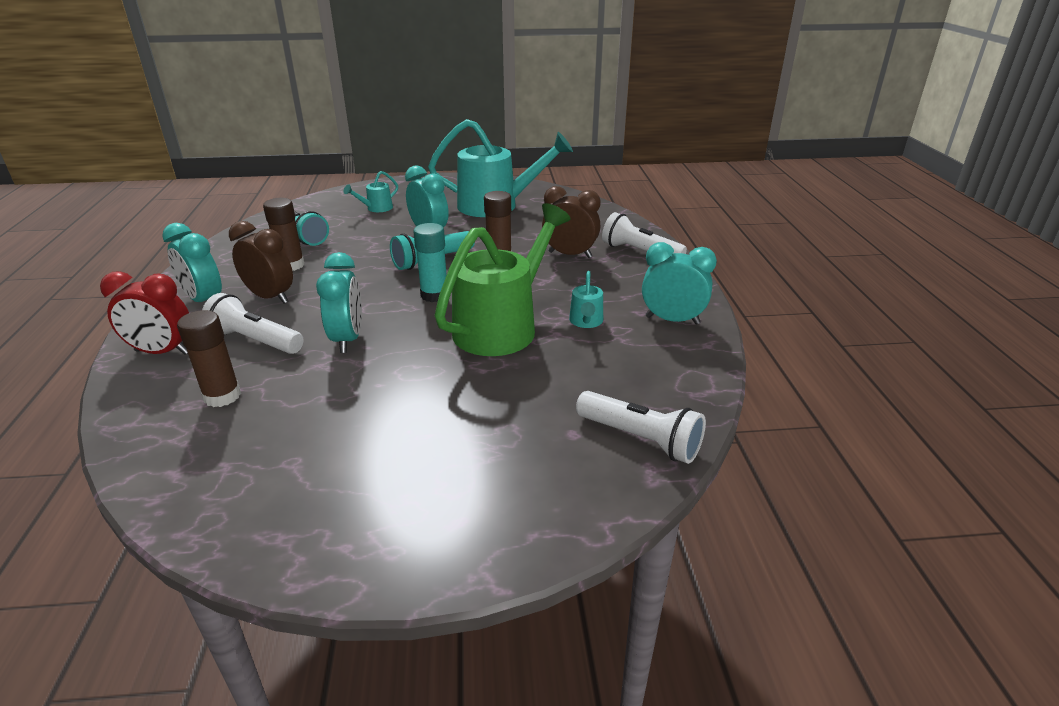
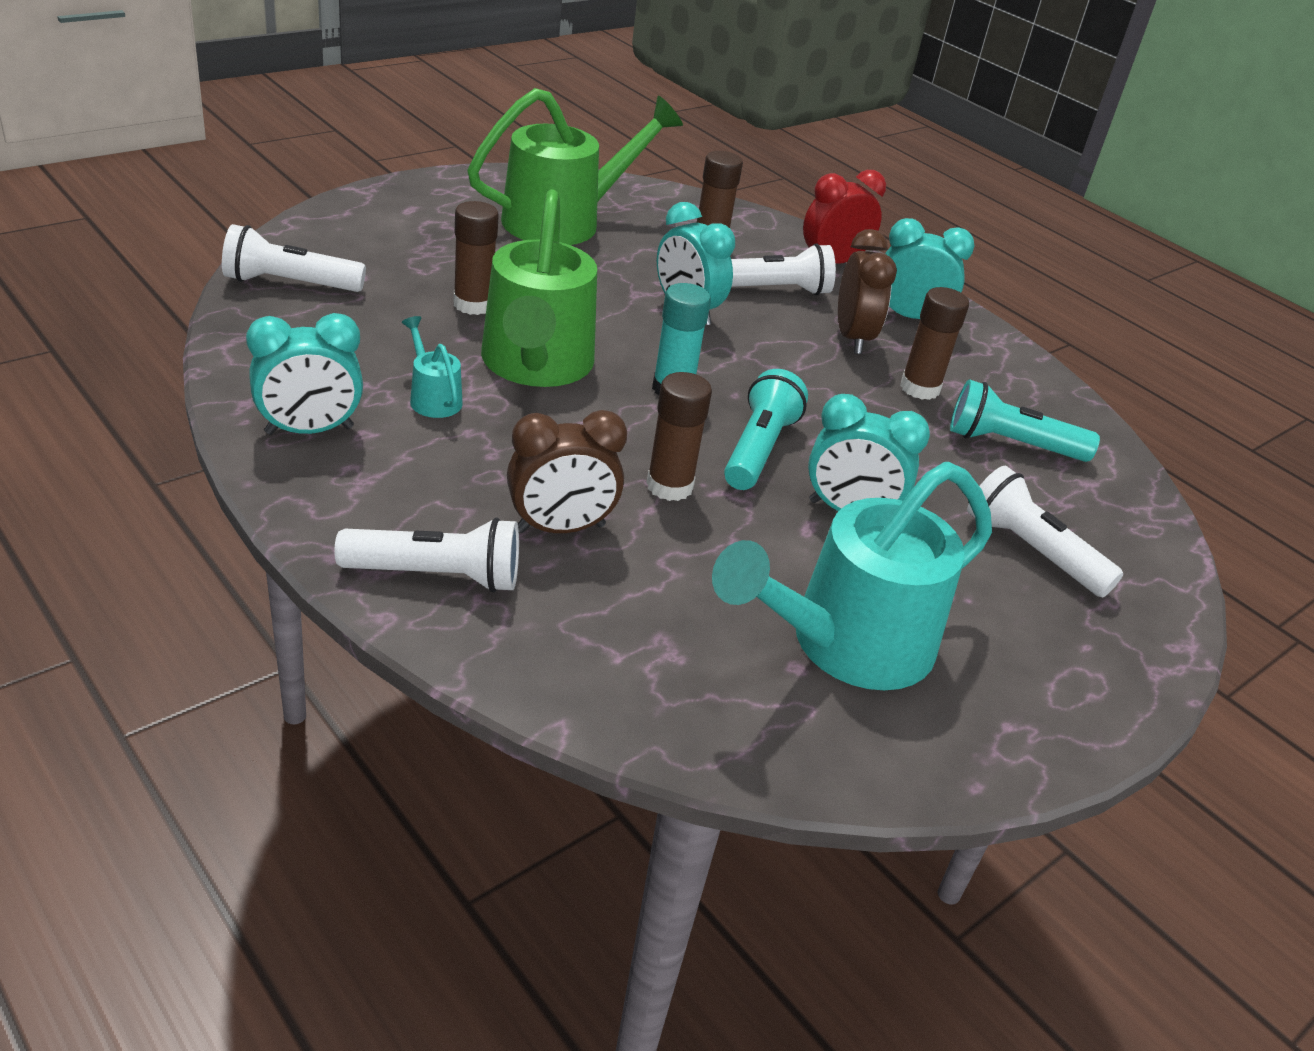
camera: 140 degrees right, 5 degrees up
(270, 297) = (852, 338): brown clock -> brown clock turned 90 degrees counterclockwise
(313, 458) = (565, 221): none -> green watering can
(376, 208) = (1031, 551): turquoise watering can -> white flashlight
(500, 381) = (473, 304): none -> brown glue stick

